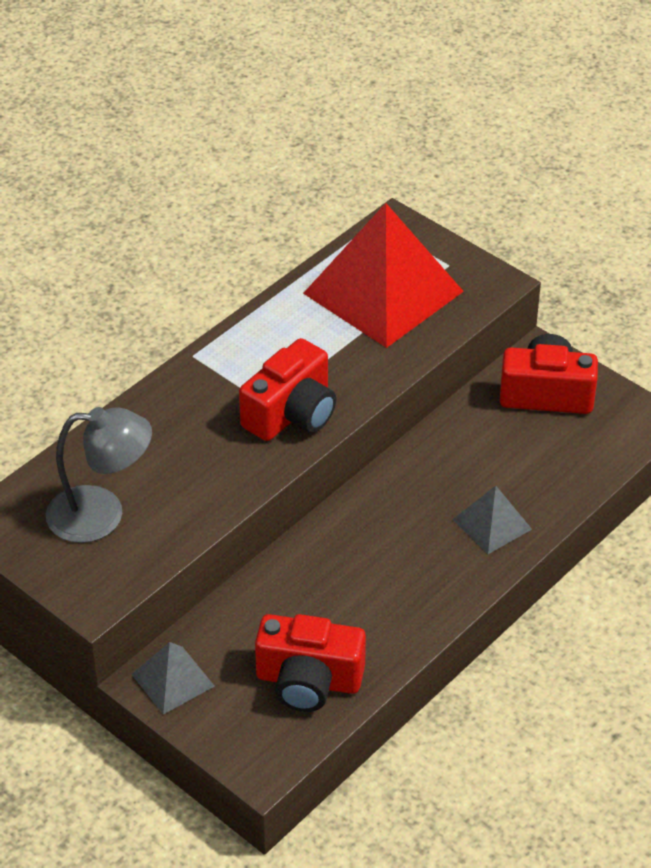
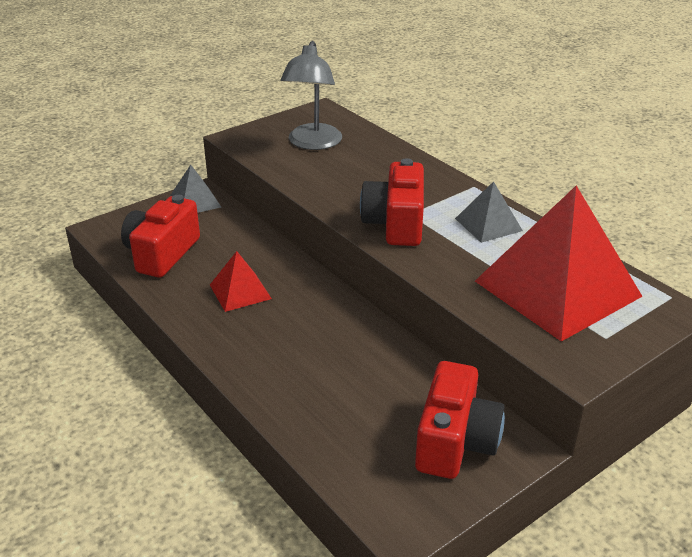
camera: 100 degrees right, 10 degrees down
(292, 414) = (395, 223): red camera -> red camera turned 45 degrees clockwise
(369, 584) = (240, 291): none -> red pyramid
(492, 524) = (281, 370): grey pyramid -> grey pyramid (488, 224)

